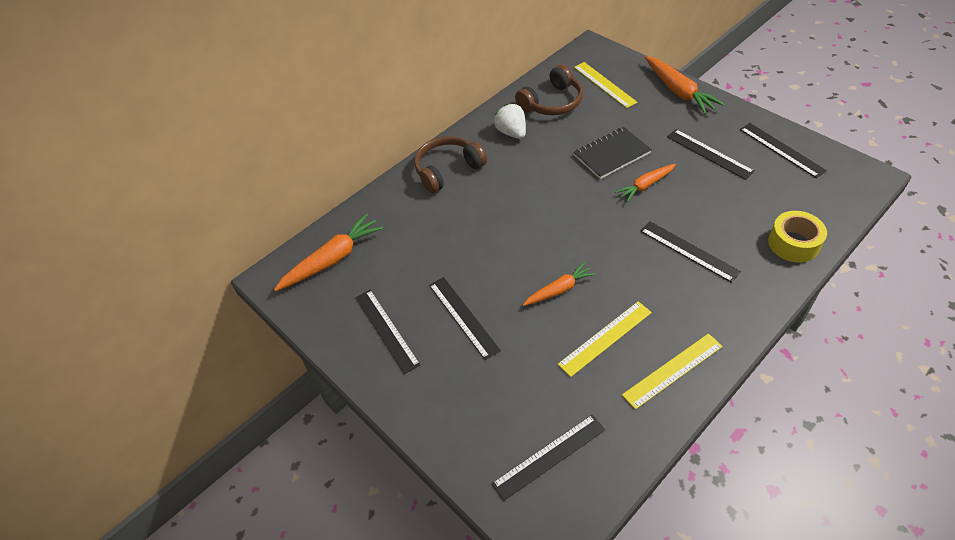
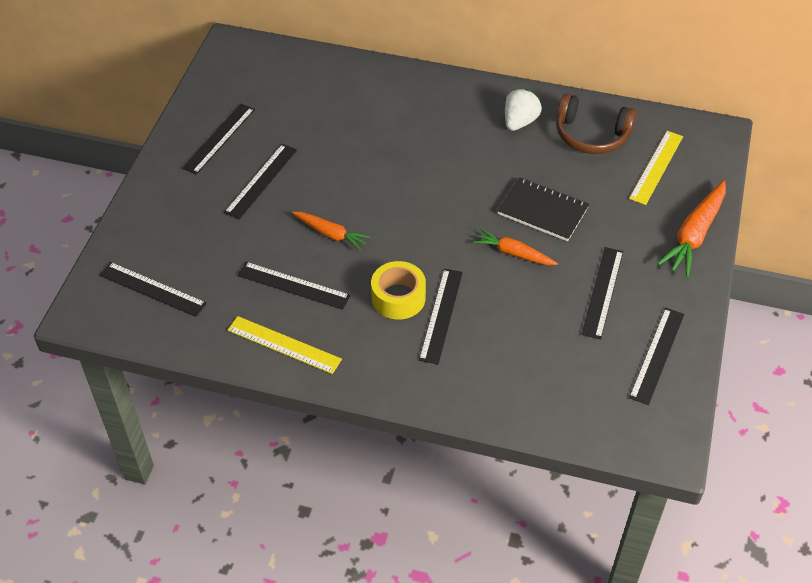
camera: 55 degrees right, 0 degrees up
(333, 259) = (273, 71): orange carrot -> none
(447, 170) = (432, 97): brown headphones -> none
(605, 338) = (293, 285): yellow ruler -> black ruler
(793, 243) = (507, 399): yellow tape -> yellow tape (398, 297)

